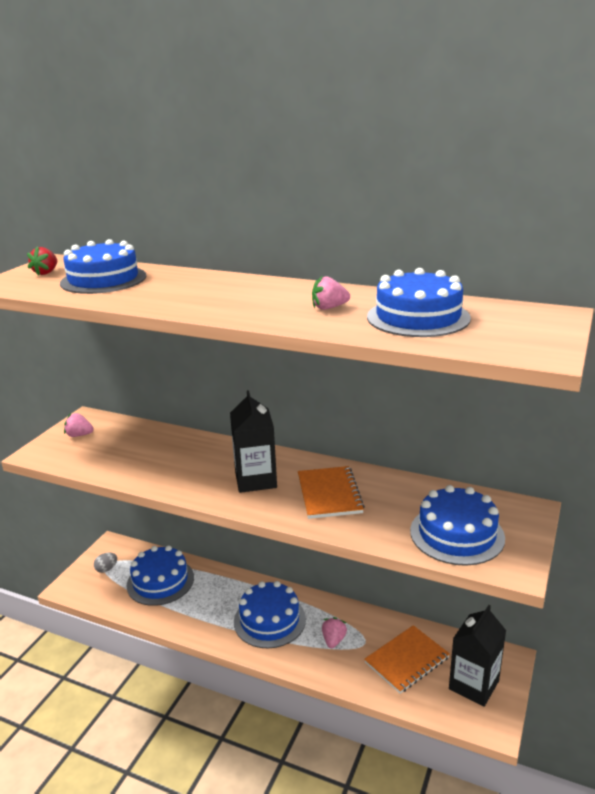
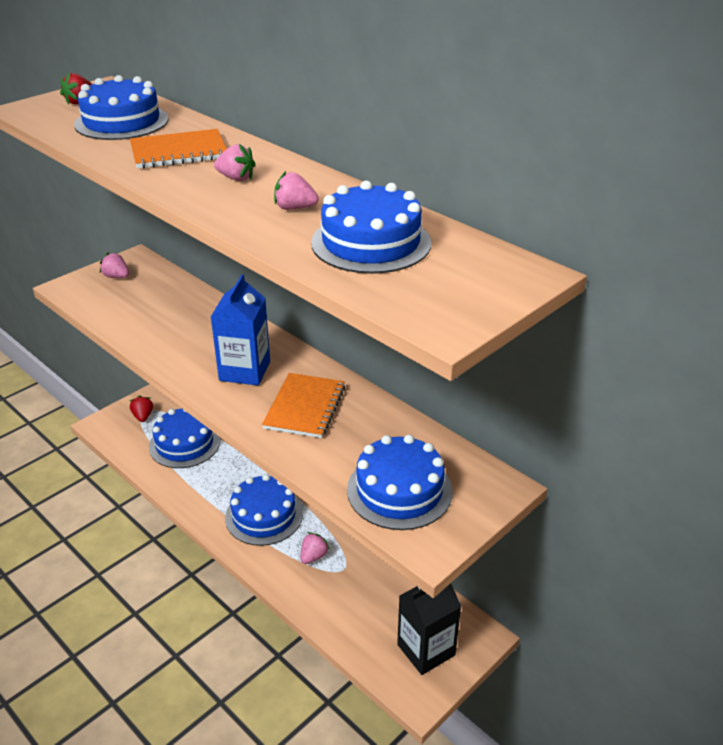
camera: 20 degrees right, 10 degrees up
(106, 569) = (143, 416): grey egg -> red strawberry
(254, 298) = (236, 178): none -> pink strawberry
(255, 480) = (245, 371): black carton -> blue carton
(407, 660) = (374, 601): orange notebook -> orange notebook (179, 152)

